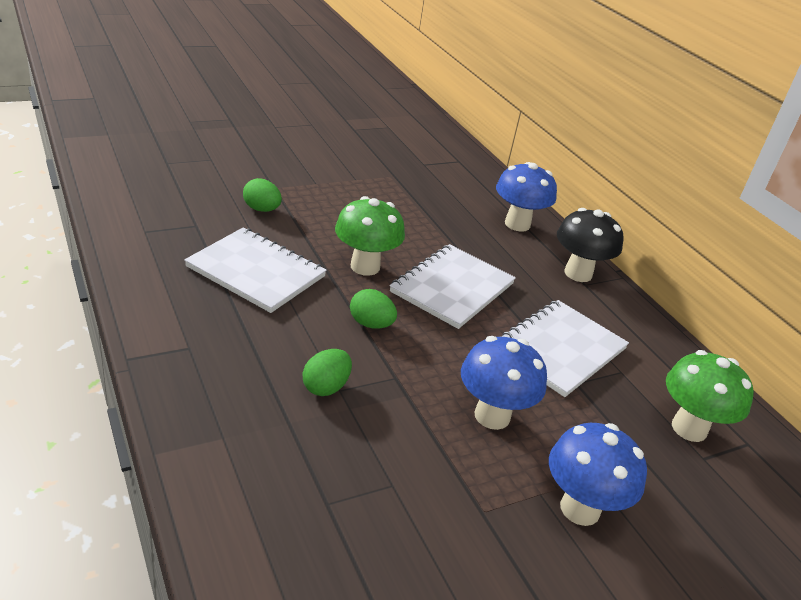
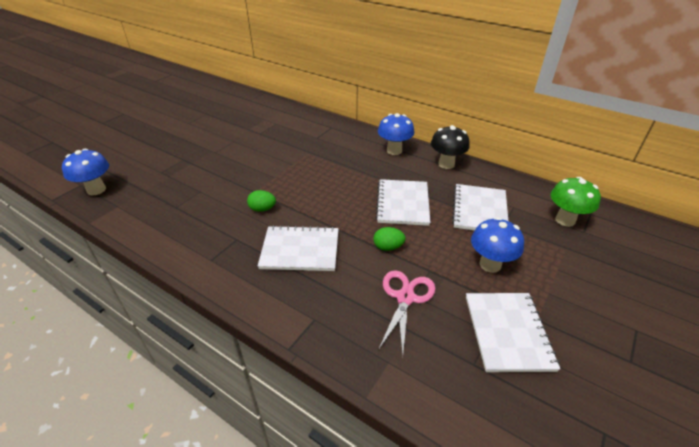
camera: 25 degrees left, 5 degrees up
(326, 387) = (405, 298): green egg -> pink scissors
(365, 266) = (351, 215): green mushroom -> none
(418, 499) = (508, 332): none -> white notebook
(580, 508) = (569, 289): blue mushroom -> blue mushroom (96, 190)

